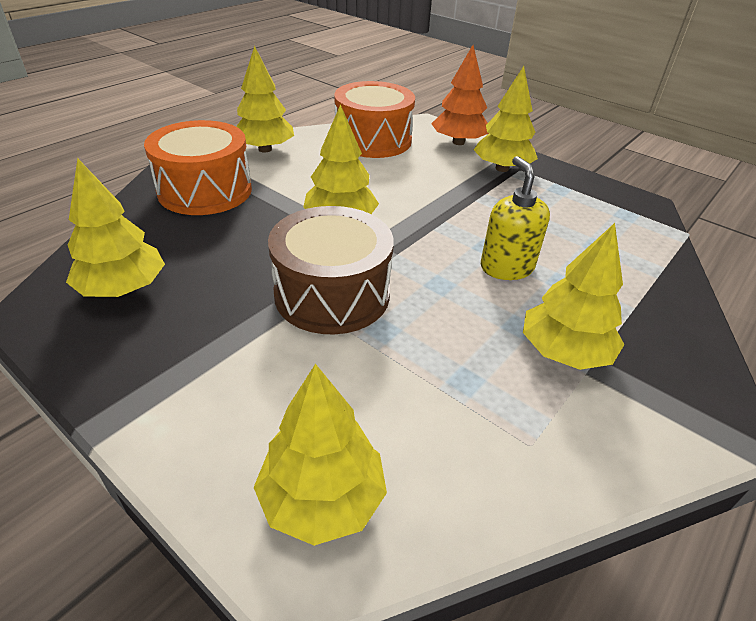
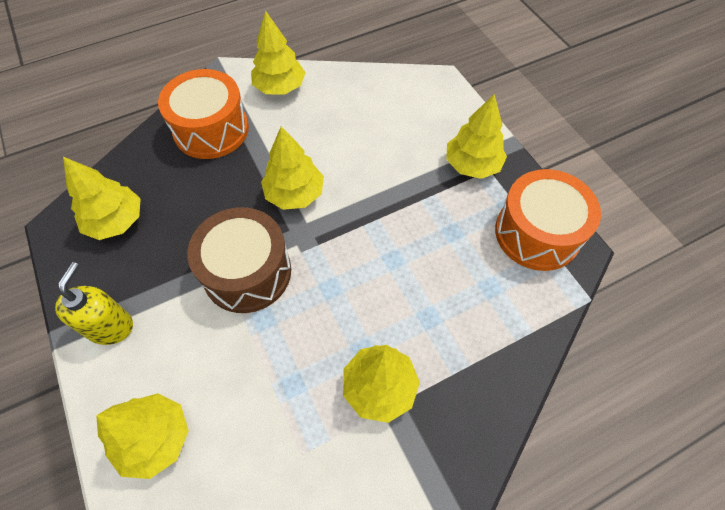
camera: 25 degrees right, 20 degrees up
(373, 140) = (377, 96): orange drum -> orange drum (537, 233)
(458, 142) = (455, 117): orange tree -> none
(506, 267) = (394, 287): yellow soap dispenser -> yellow soap dispenser (110, 326)

